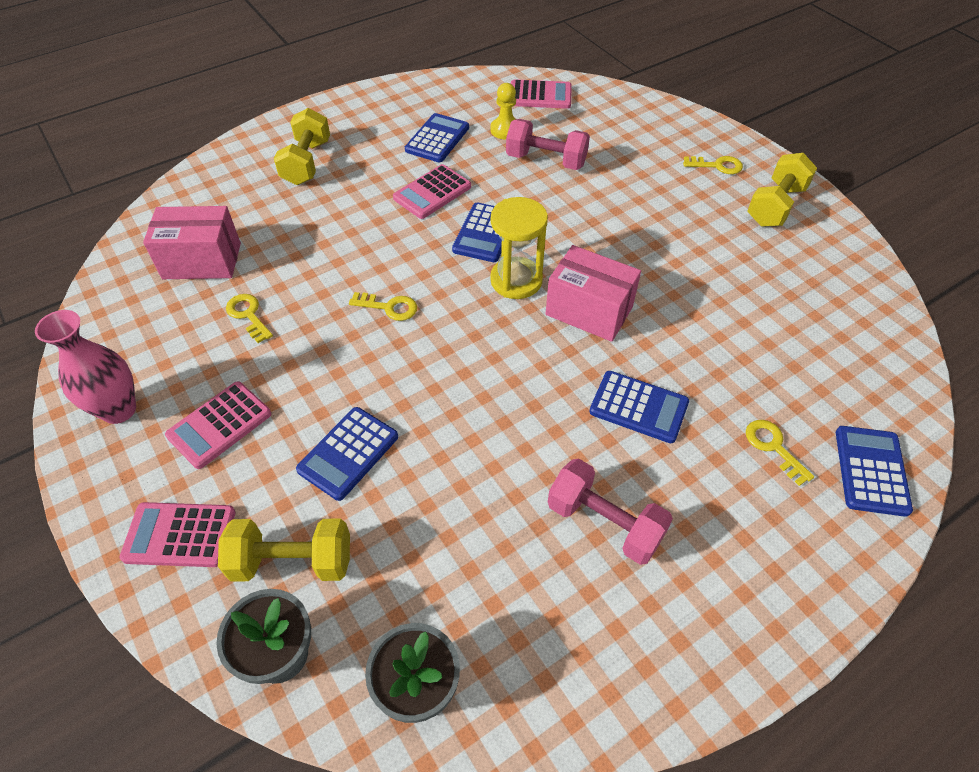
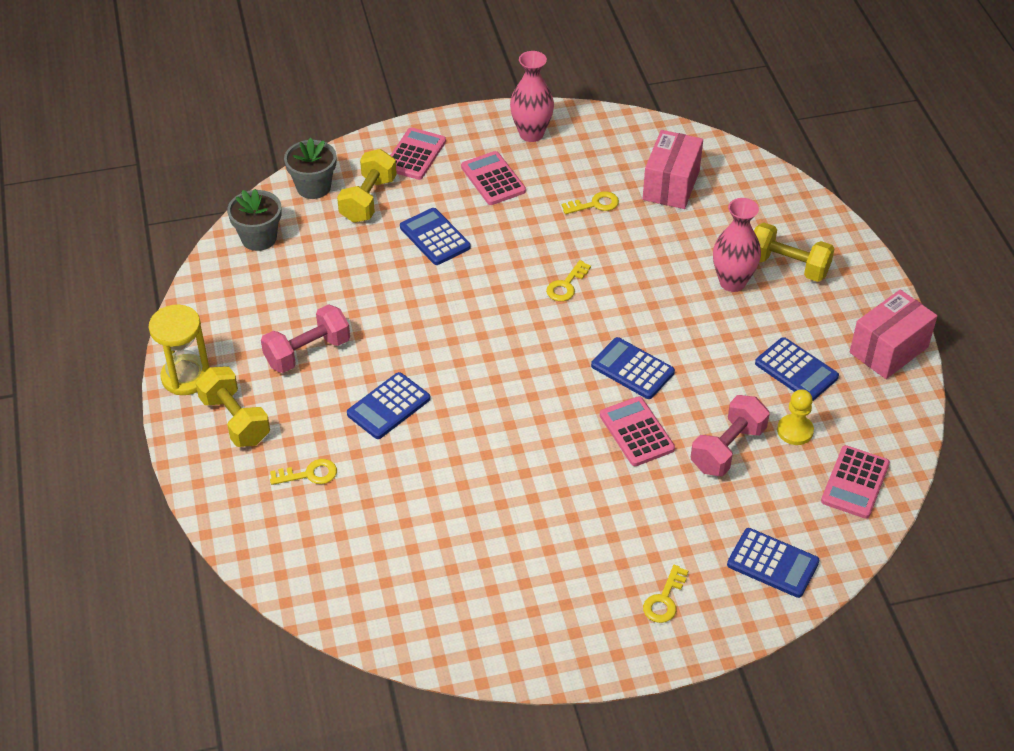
camera: 110 degrees right, 5 degrees down
(341, 192) = (732, 282): none -> pink vase
(432, 192) = (707, 346): pink calculator -> pink calculator (636, 432)
(516, 280) = (561, 373): yellow hourglass -> yellow hourglass (186, 377)
(589, 310) = (502, 411): pink box -> pink box (889, 350)
(775, 206) = (577, 621): yellow dumbbell -> yellow dumbbell (235, 420)
(871, 471) = (256, 526): blue calculator -> blue calculator (772, 563)

